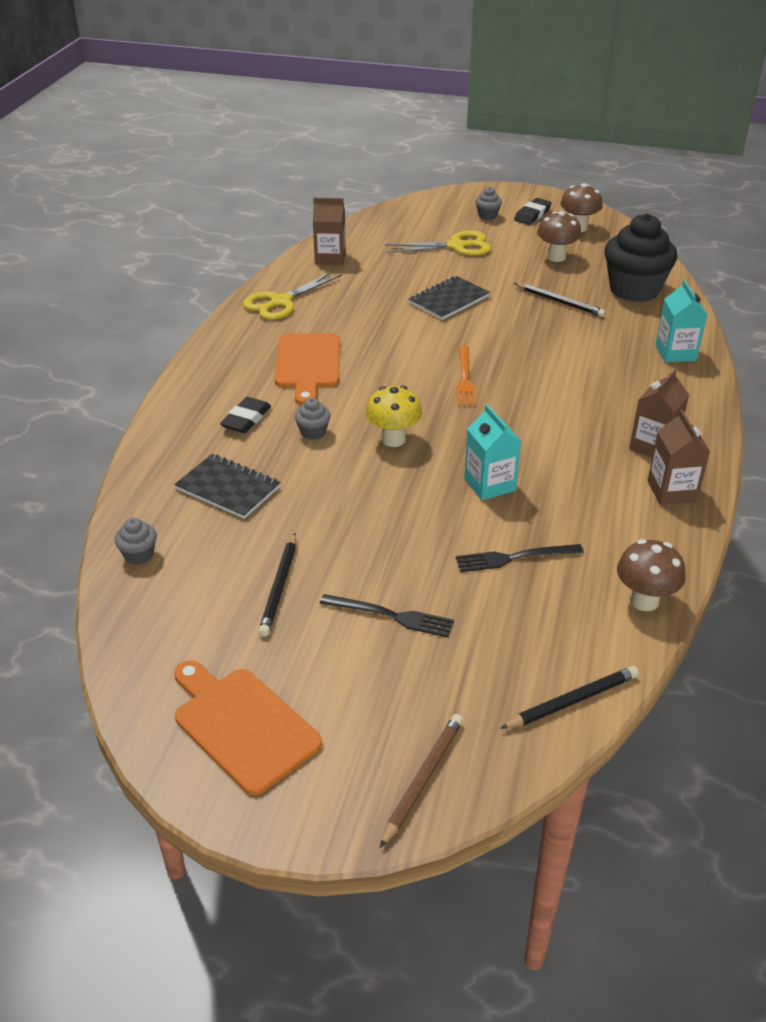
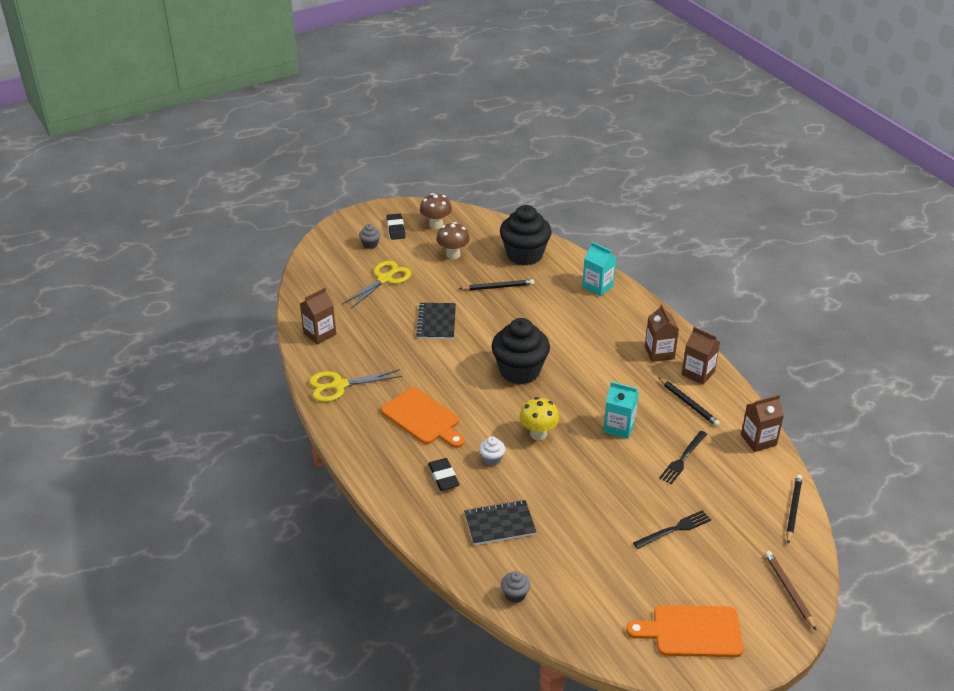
camera: 45 degrees left, 0 degrees up
(279, 587) = (607, 555): black pencil -> black pencil (689, 404)
(280, 302) = (339, 385): yellow scissors -> yellow scissors turned 75 degrees clockwise
(313, 432) = (492, 459): grey cupcake -> white cupcake
(465, 378) = (519, 371): orange fork -> black cupcake
(644, 600) = (758, 440): brown mushroom -> brown carton

